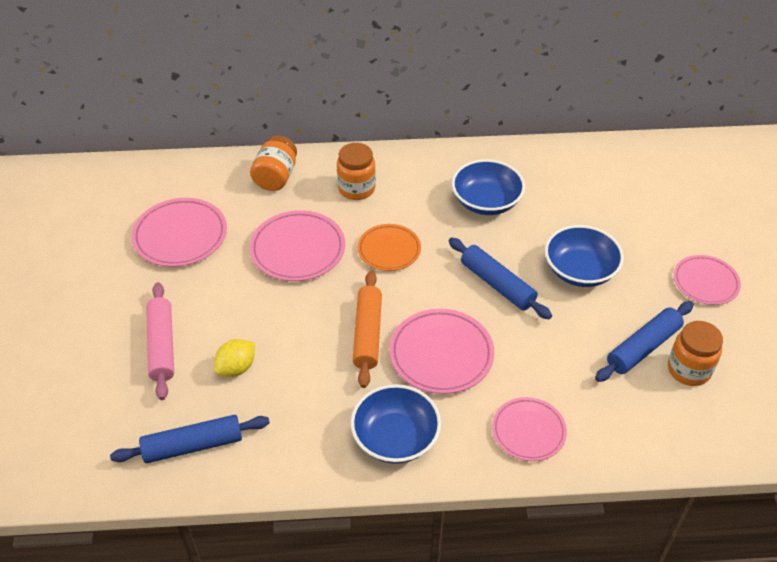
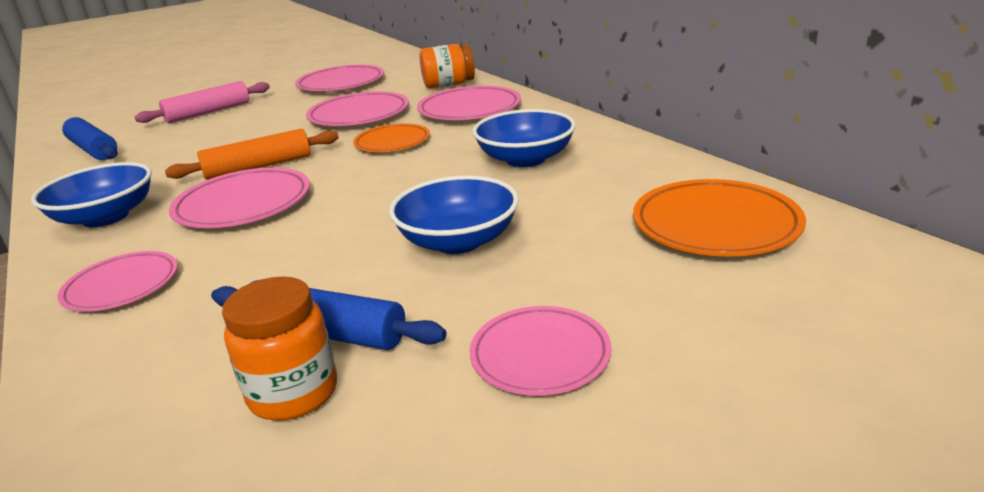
camera: 65 degrees right, 20 degrees down
(236, 368) = (190, 137): yellow lemon -> none
(356, 189) = (469, 109): orange jar -> pink plate
(497, 284) = (383, 201): blue rolling pin -> none
(632, 178) = (715, 225): none -> orange plate

